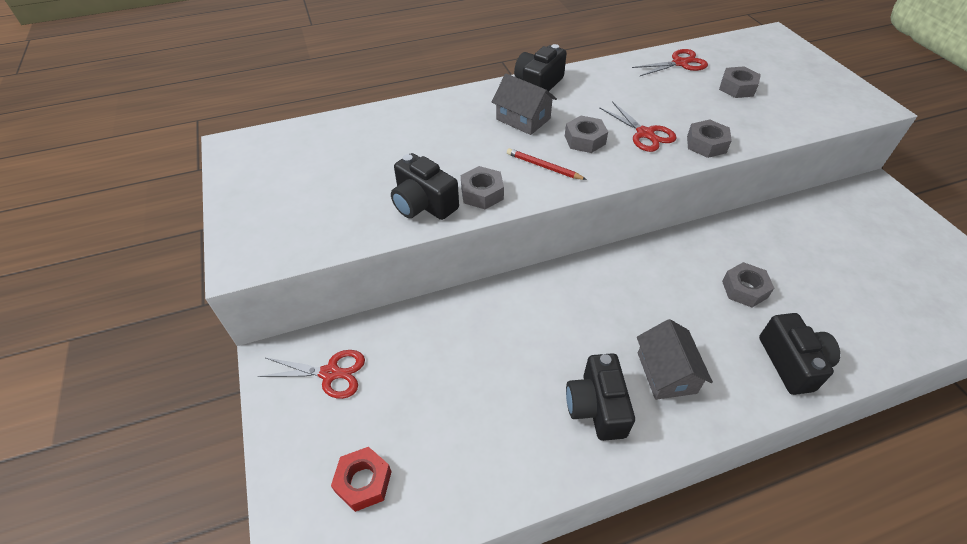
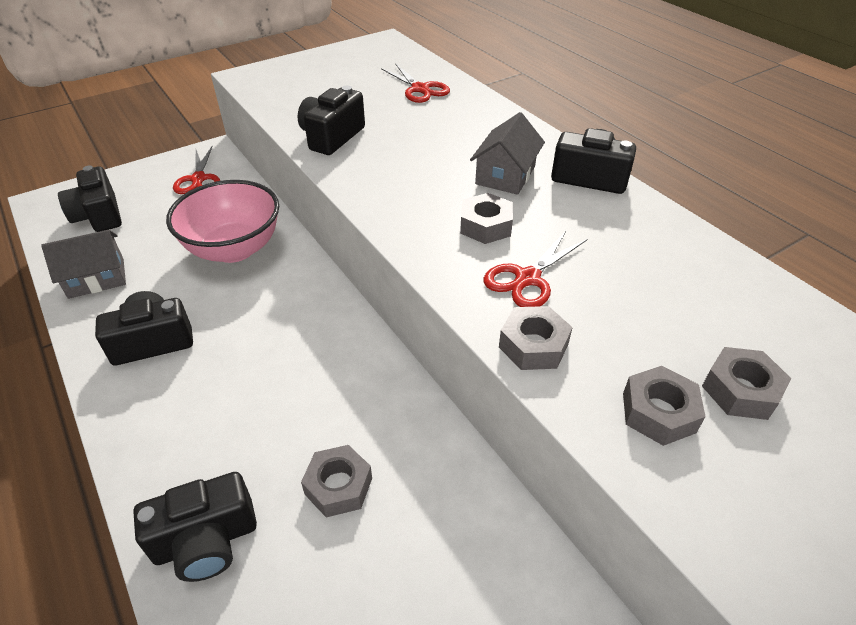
camera: 75 degrees right, 5 degrees down
(363, 482) = (99, 215): red nut -> black camera
(476, 341) = (234, 249): none -> pink bowl
(482, 193) = (357, 166): grey nut -> grey nut (658, 412)
(543, 166) = (417, 200): red pencil -> none
(666, 372) = (193, 398): grey house -> grey house (96, 278)
(680, 63) = (766, 312): red scissors -> red scissors (420, 89)

